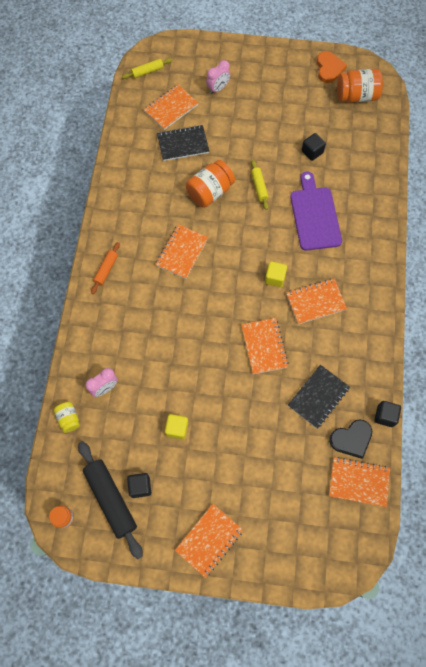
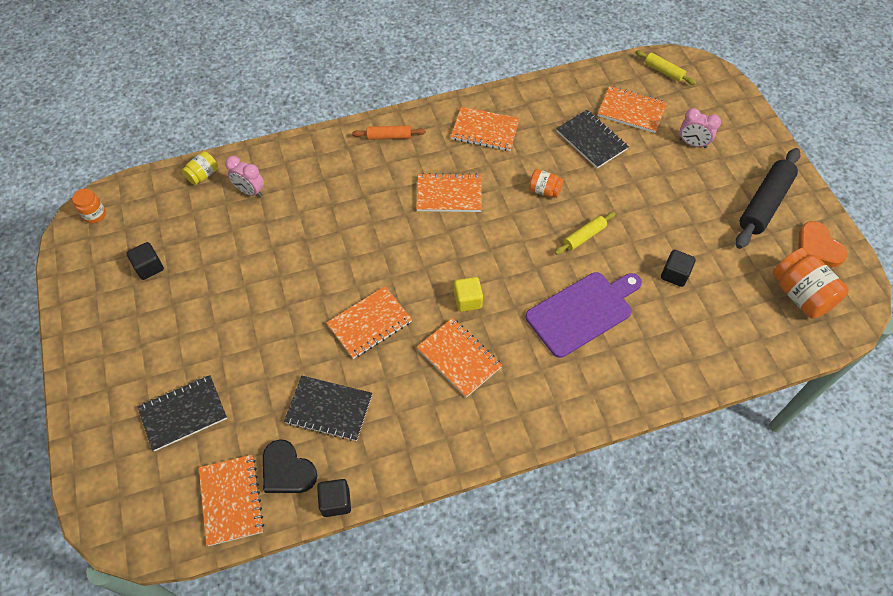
camera: 65 degrees right, 10 degrees down
(111, 499) = (127, 247): black rolling pin -> black rolling pin (764, 204)
(177, 429) = (228, 275): yellow cube -> none
(209, 540) = (107, 358): orange notebook -> orange notebook (485, 130)
(210, 192) = (544, 190): orange jar -> orange jar, size x0.55
(280, 496) = (183, 413): none -> black notebook
(329, 68) = (818, 247): orange heart -> orange heart turned 90 degrees clockwise

